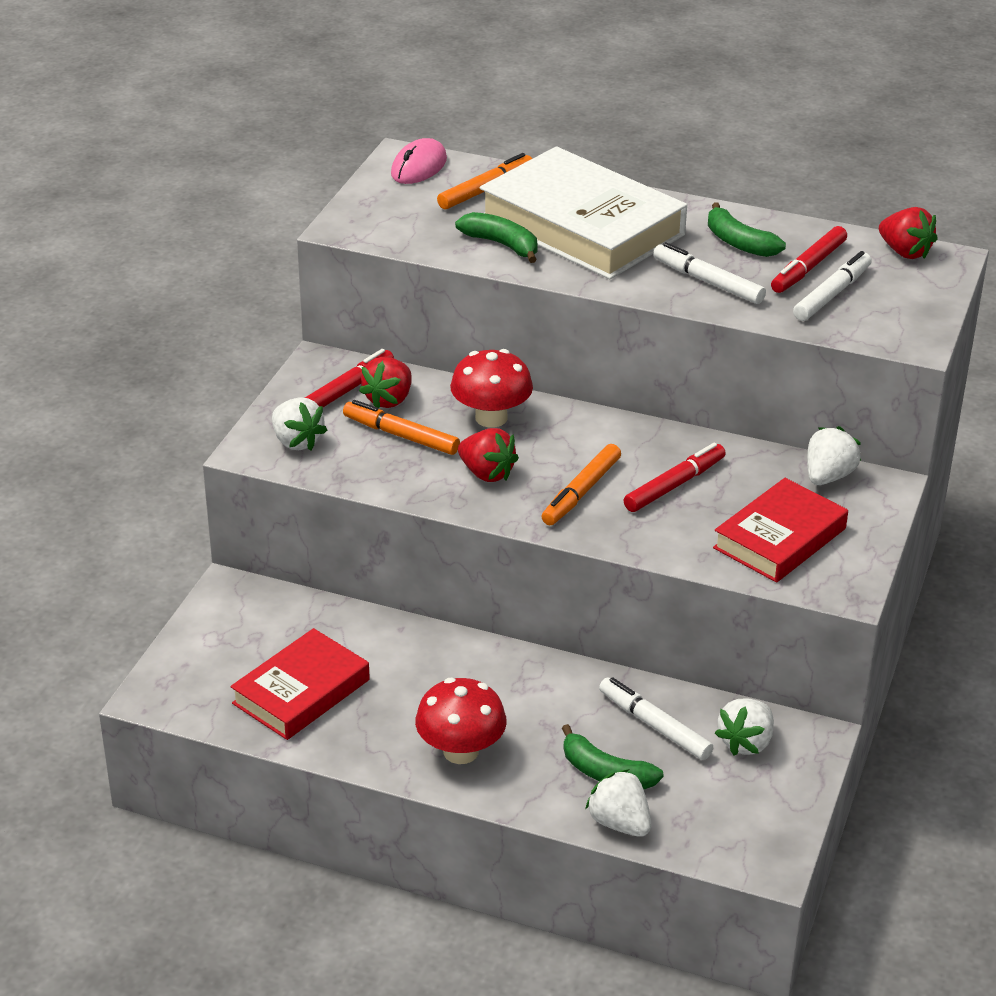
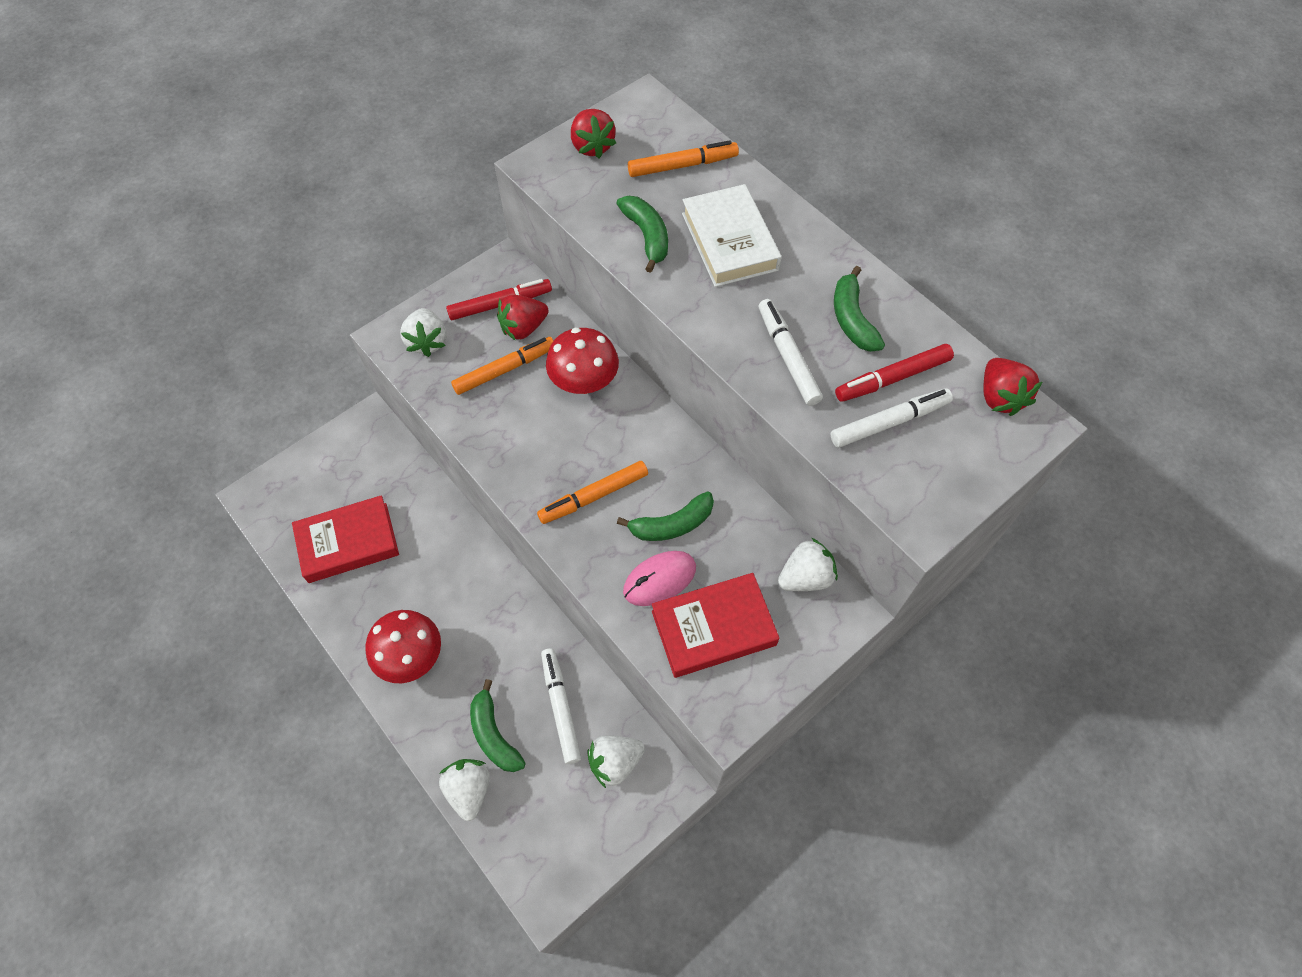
camera: 30 degrees right, 25 degrees up
(401, 435) = (505, 370): orange marker -> orange marker turned 90 degrees clockwise
(419, 167) = (648, 118): pink mouse -> pink mouse (659, 579)
(487, 473) = (538, 440): red strawberry -> red strawberry (592, 146)
(581, 226) = (729, 241): white book -> white book, size x0.61
(674, 485) = (672, 524): red marker -> green banana

